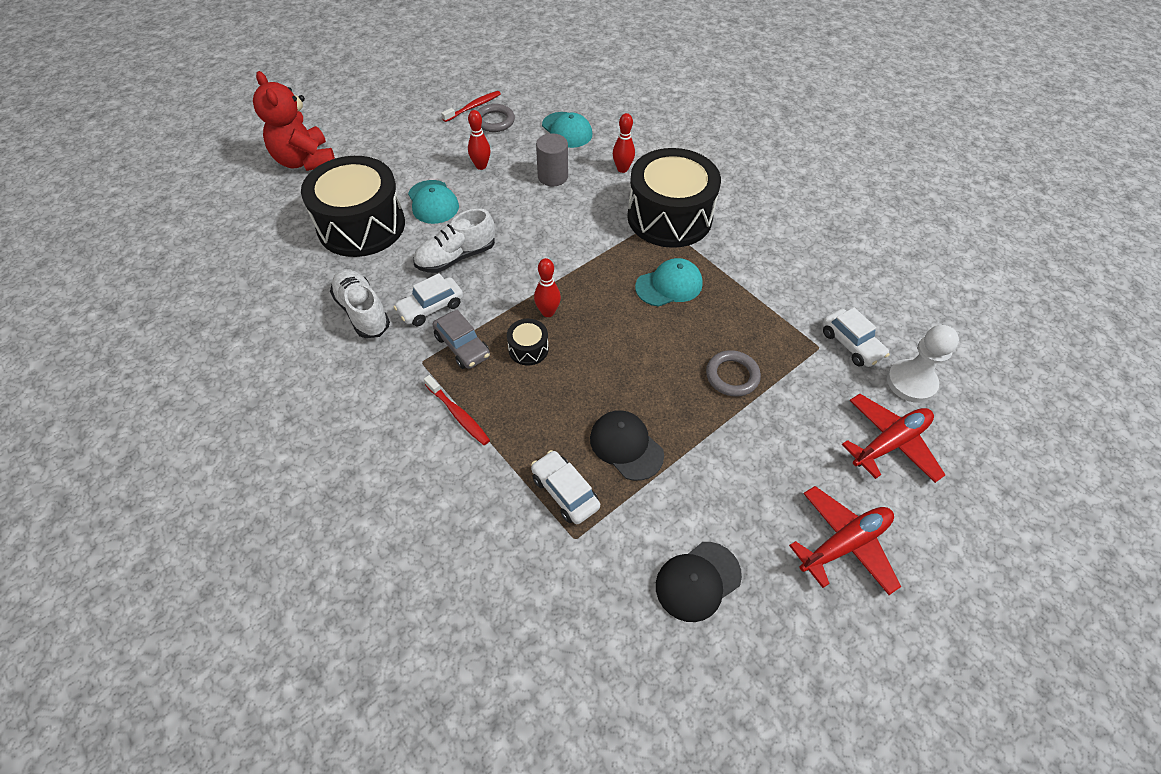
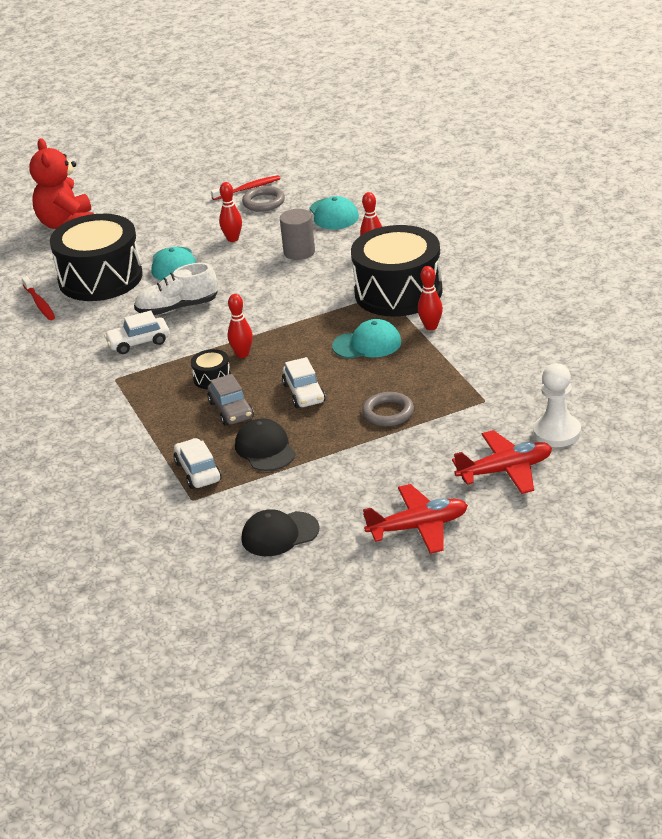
camera: 20 degrees right, 20 degrees down
(362, 312) = (77, 341): white shoe -> none
(458, 414) = (131, 415): red toothbrush -> red toothbrush (39, 303)
(462, 346) = (154, 371): grey car -> grey car (231, 410)
(720, 257) = (431, 327): none -> red bowling pin
(851, 344) = (517, 401): white car -> white car (304, 393)

